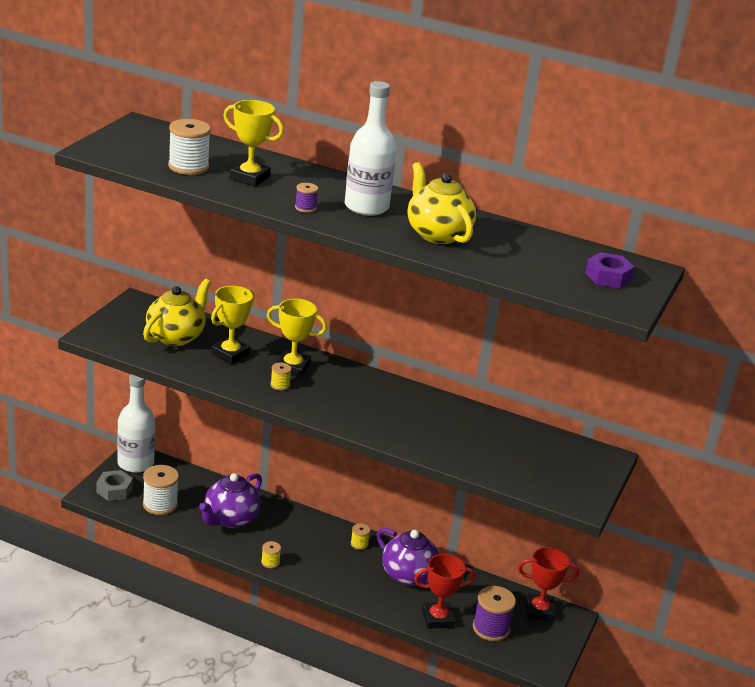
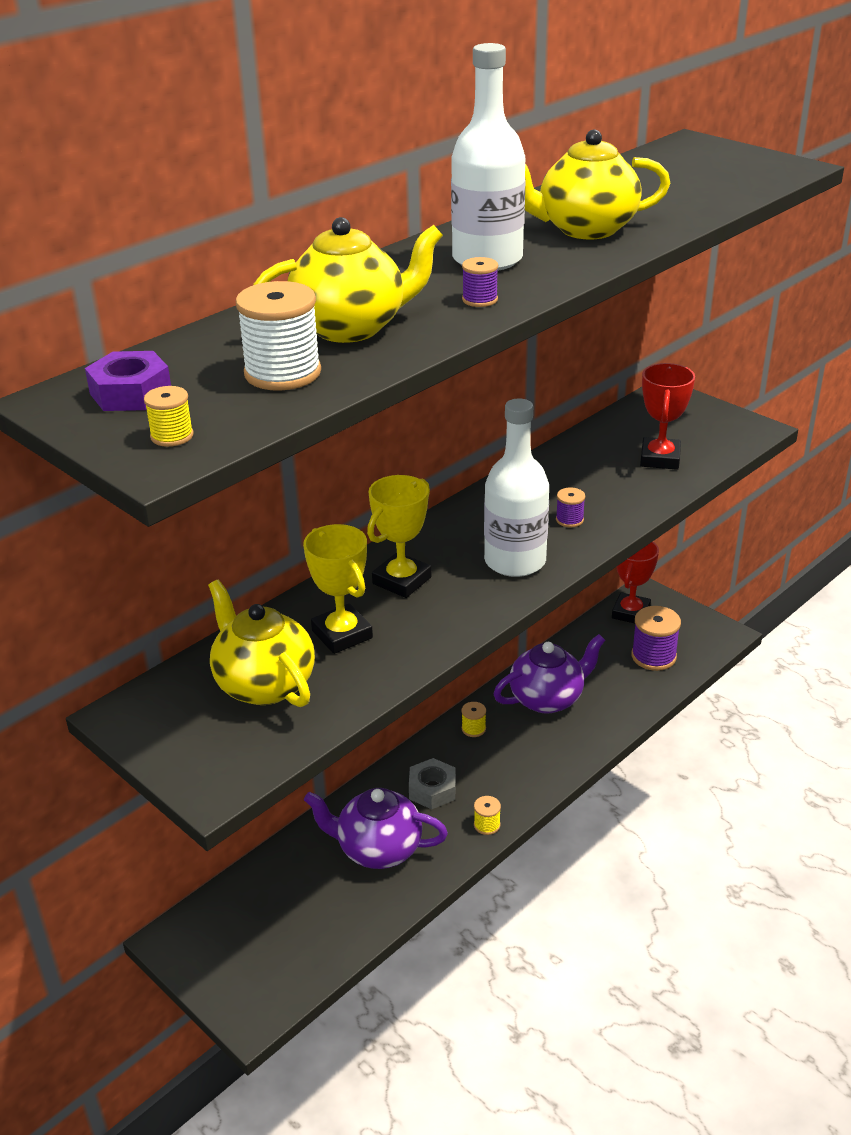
camera: 65 degrees left, 5 degrees up
(114, 490) = (253, 982): grey nut -> grey nut (432, 790)
(135, 463) = (194, 941): white bottle -> white bottle (515, 561)
(160, 504) = (313, 927): white spool -> none
(230, 519) = (378, 849): purple teapot -> purple teapot turned 135 degrees clockwise
(249, 178) = (351, 328): yellow trophy -> yellow teapot
(280, 385) = (446, 600): yellow spool -> yellow spool (172, 436)
(396, 424) = (569, 520): none -> purple spool
(437, 619) = (630, 694): red trophy -> red trophy (660, 458)
(608, 277) = (712, 162): purple nut -> purple nut (130, 393)

